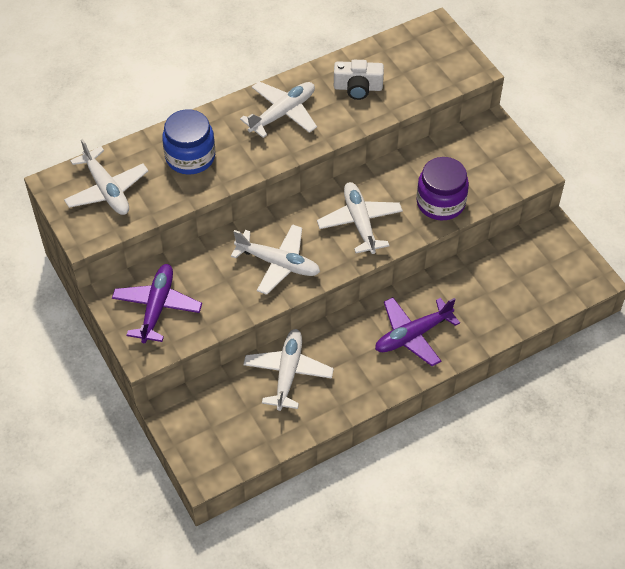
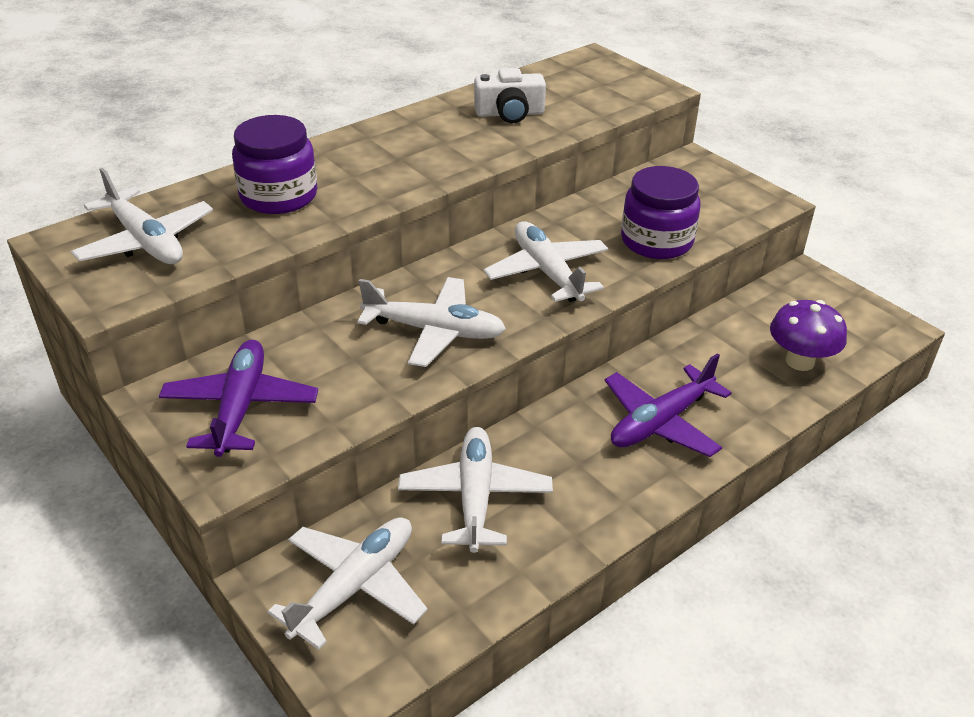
camera: 10 degrees left, 15 degrees down
(190, 157) = (279, 196): blue jar -> purple jar
(283, 113) = (410, 143): white plane -> white plane (355, 586)
(518, 299) = (800, 361): none -> purple mushroom

